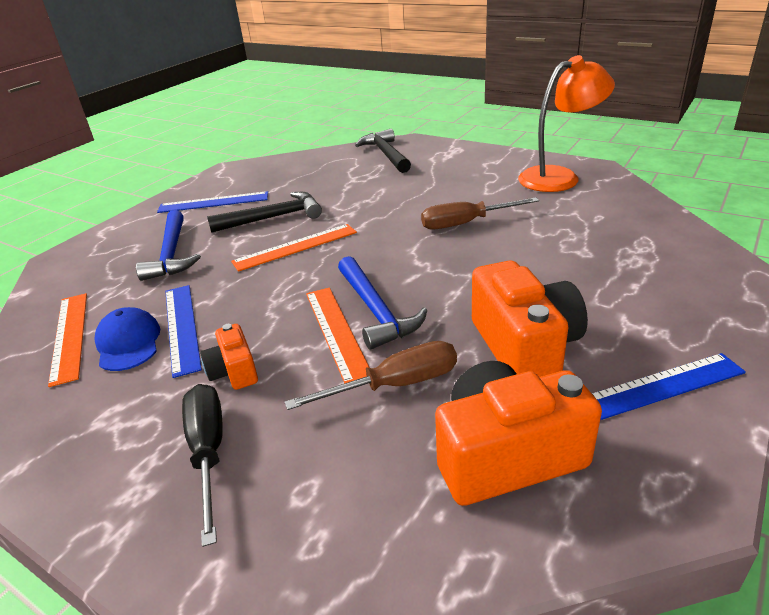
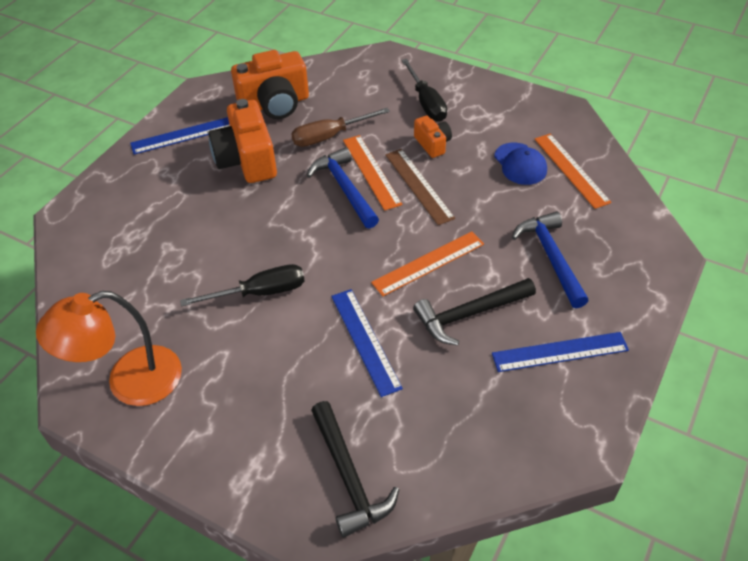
camera: 175 degrees right, 15 degrees up
(182, 327) = (488, 176): blue ruler -> blue ruler (365, 341)
(278, 315) = (418, 186): none -> brown ruler
(466, 223) = (260, 292): brown screwdriver -> black screwdriver

